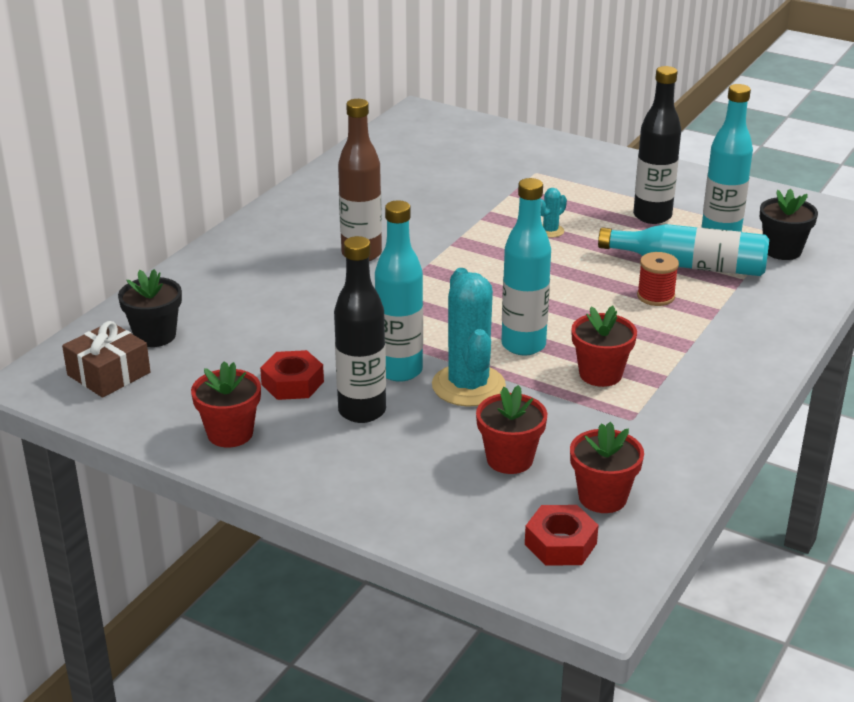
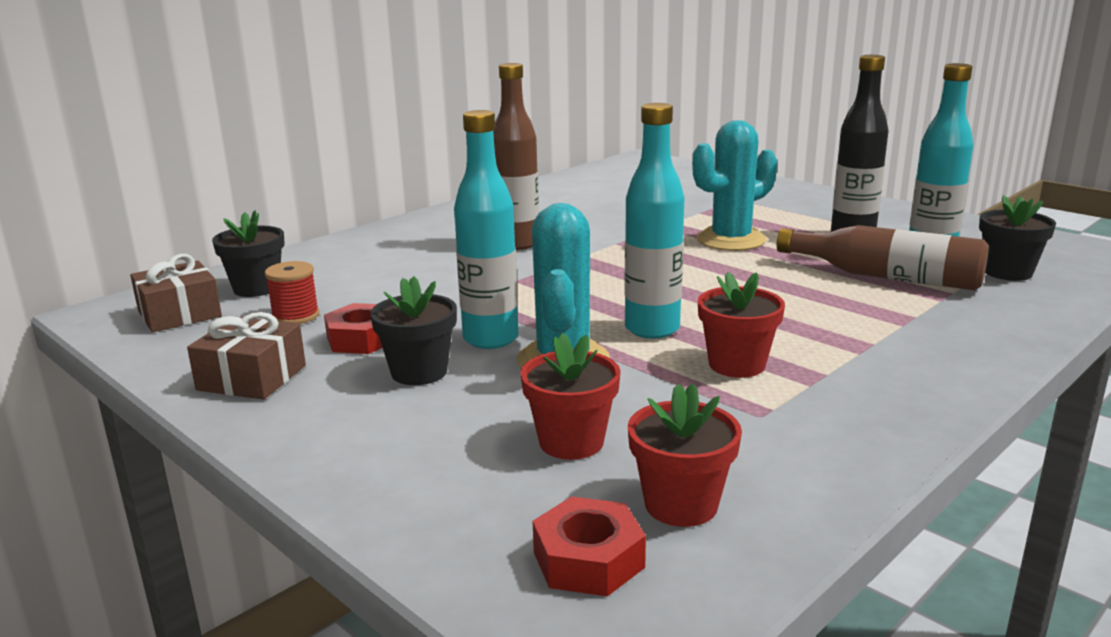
camera: 15 degrees right, 10 degrees down
(230, 433) = (252, 378): red flower pot -> brown gift
(362, 411) = (419, 372): black bottle -> black flower pot
(550, 231) = (731, 240): turquoise cactus -> turquoise cactus, size x2.27
(655, 296) = (835, 299): red spool -> red spool (295, 316)
(690, 265) = (887, 277): turquoise bottle -> brown bottle

